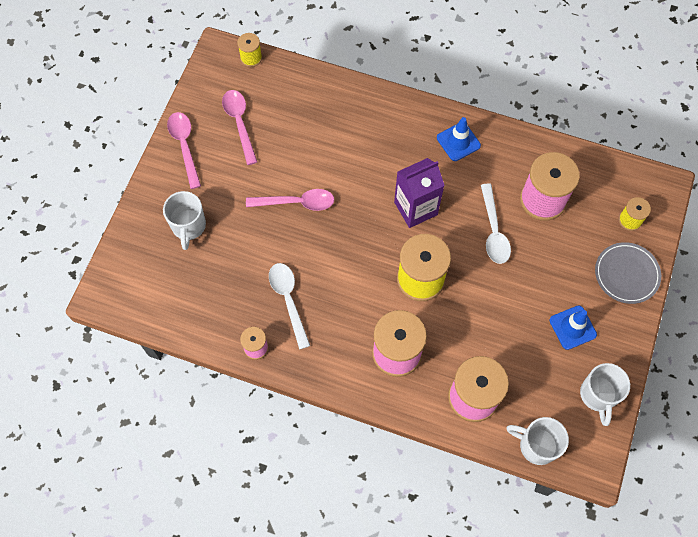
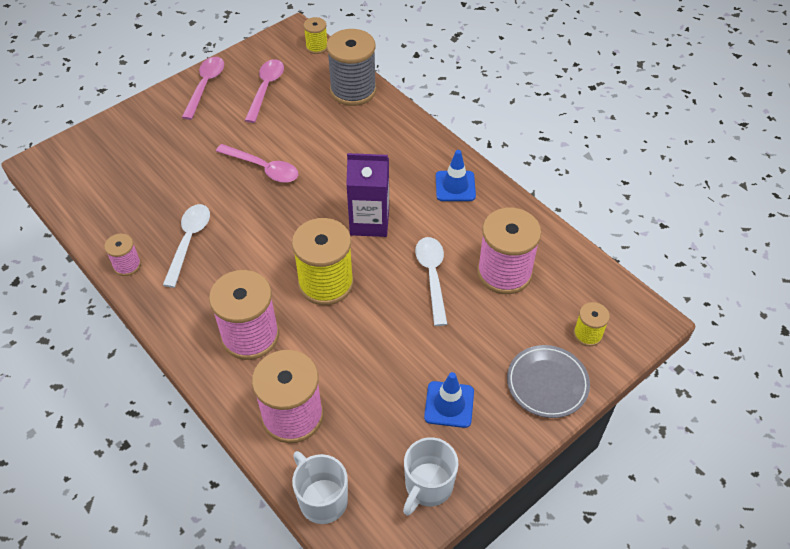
camera: 30 degrees right, 15 degrees down
(188, 226) = (155, 145): white mug -> none
(314, 88) = (353, 90): none -> grey spool
(493, 231) = (432, 276): white spoon -> white spoon turned 150 degrees clockwise

